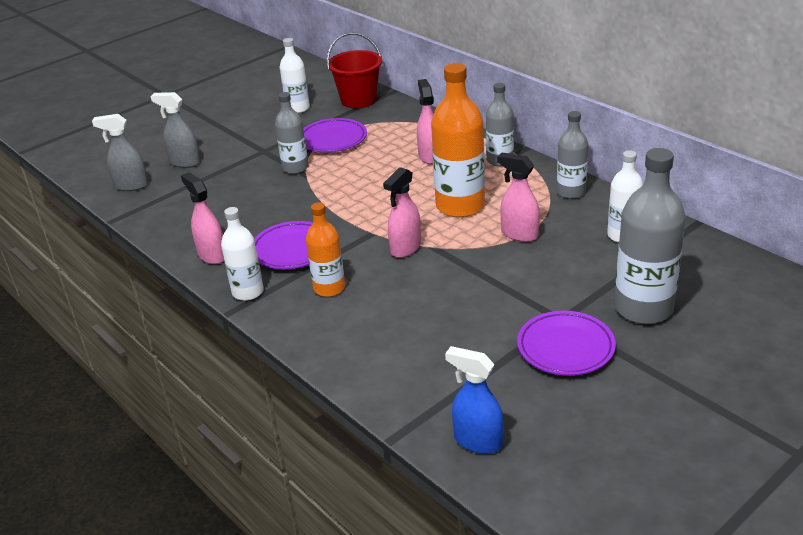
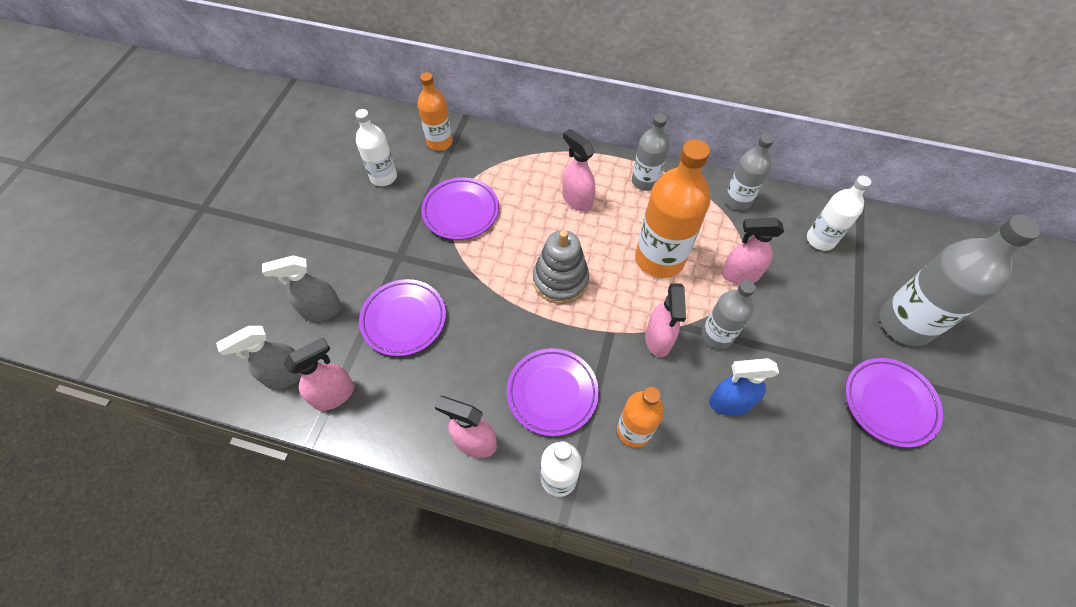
camera: 35 degrees left, 25 degrees up
(150, 204) = (334, 394): none -> pink spray bottle
(232, 182) = (404, 319): none -> purple plate
(295, 168) = (455, 269): grey bottle -> grey bottle (717, 335)
(358, 100) = (439, 142): red bucket -> orange bottle
(366, 195) = (560, 280): none -> grey stacking toy
(477, 441) = (919, 562): blue spray bottle -> blue spray bottle (729, 403)

